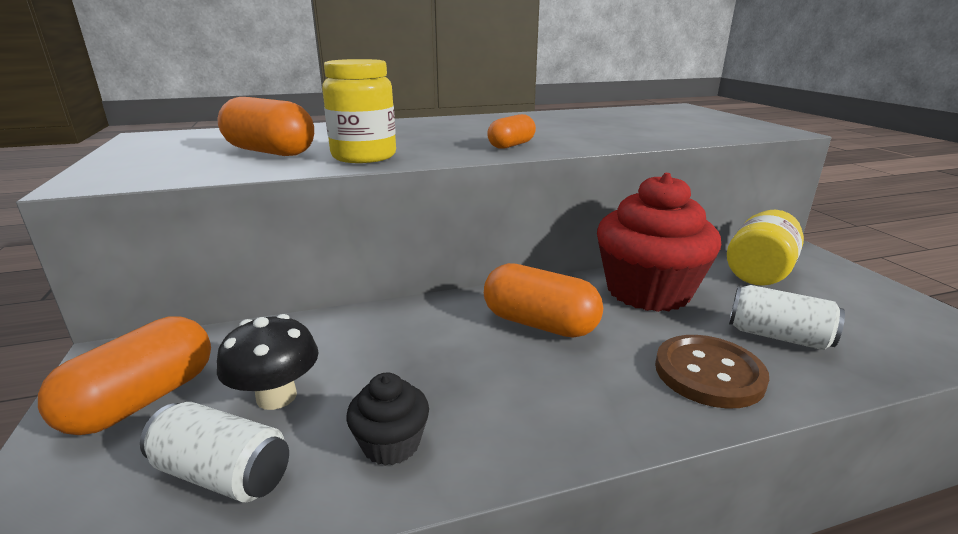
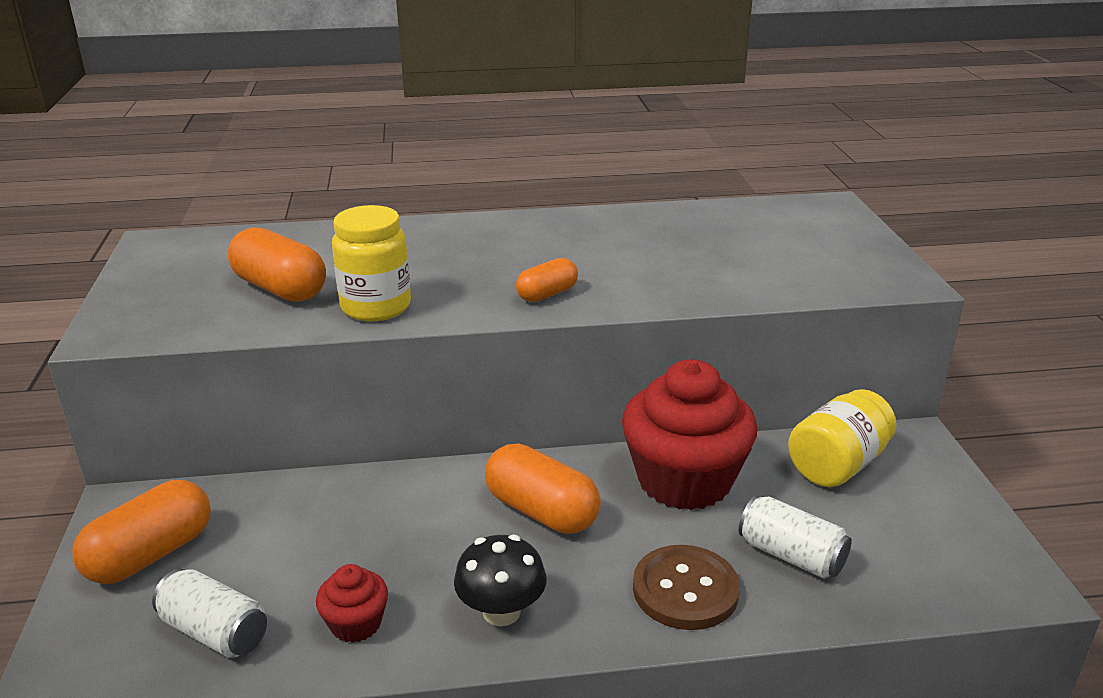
camera: 10 degrees right, 5 degrees up
(276, 396) = (265, 565): black mushroom -> black mushroom (501, 612)
(391, 444) = (356, 623): black cupcake -> red cupcake

